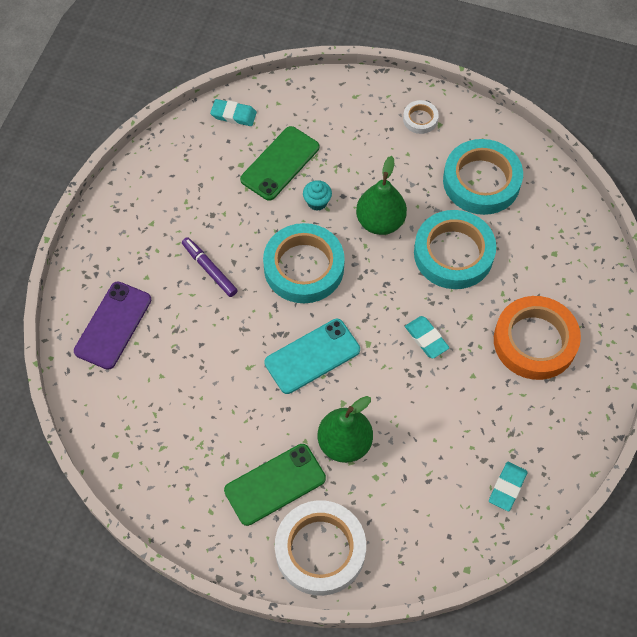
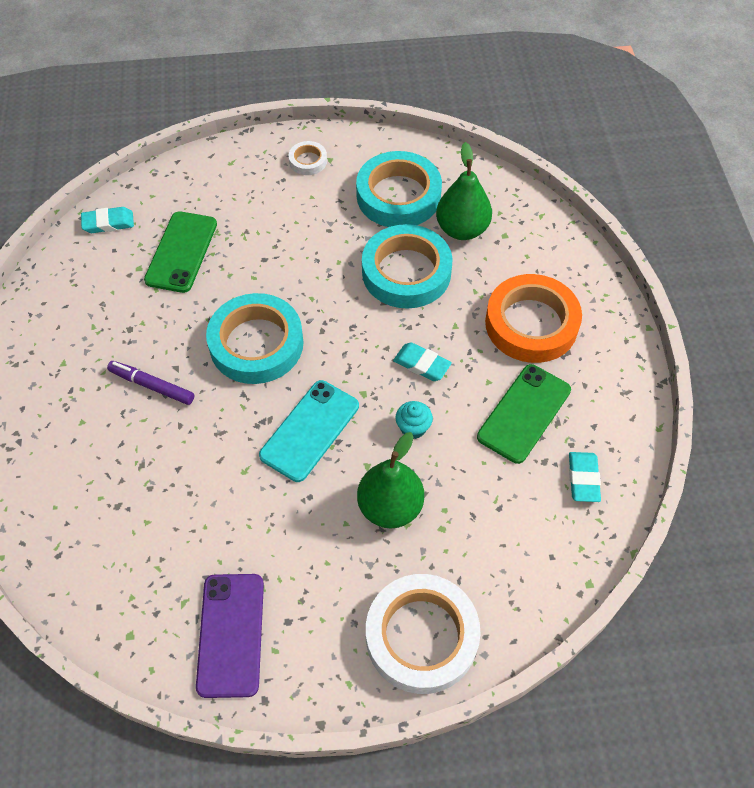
camera: 25 degrees left, 5 degrees down
(113, 325) = (64, 489): purple phone -> purple phone (231, 634)
(275, 484) = (335, 586): green phone -> green phone (524, 413)
(317, 202) = (239, 275): turquoise cupcake -> turquoise cupcake (413, 428)
(380, 222) = (316, 269): green pear -> green pear (462, 229)

